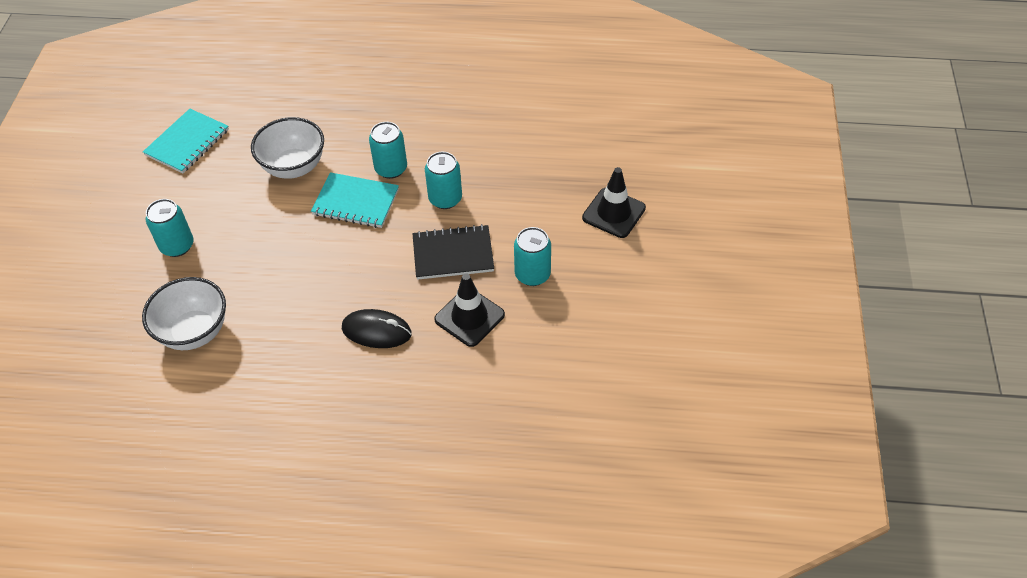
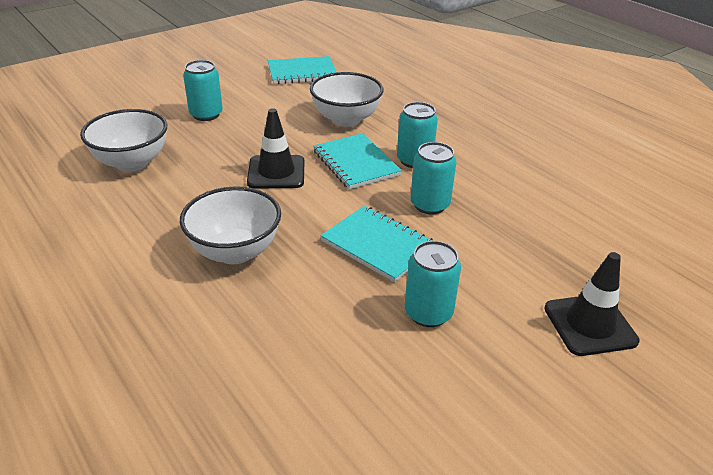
camera: 45 degrees right, 15 degrees down
(376, 331) = (235, 251): black mouse -> white bowl
(453, 254) = (378, 245): black notebook -> turquoise notebook
(469, 317) = (320, 301): black traffic cone -> black traffic cone (276, 172)

